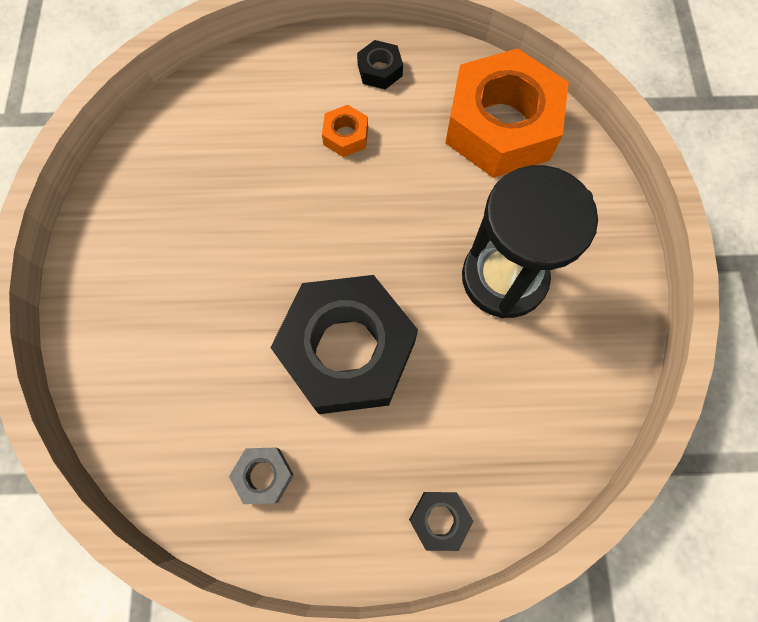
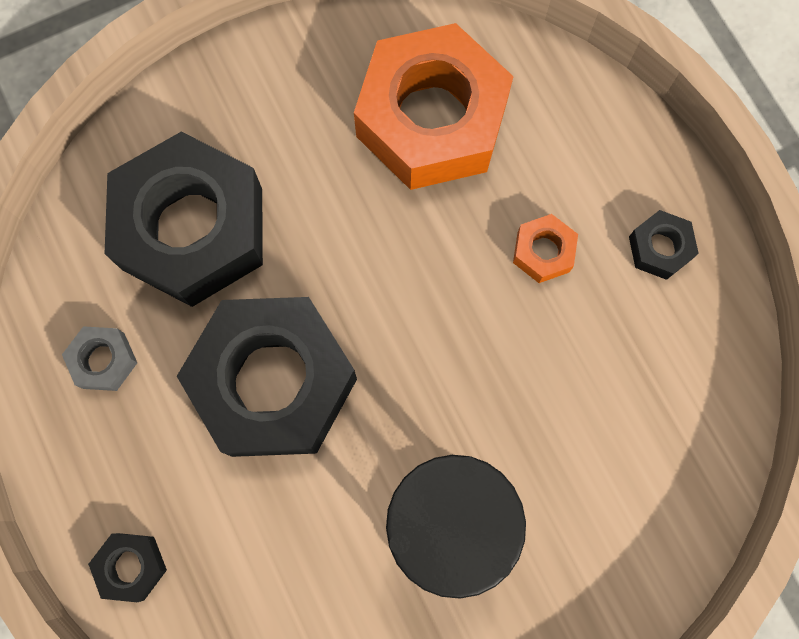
camera: 65 degrees right, 5 degrees up
(195, 361) = (192, 229): none -> black nut
(501, 126) = (657, 436): orange nut -> orange nut (432, 119)

